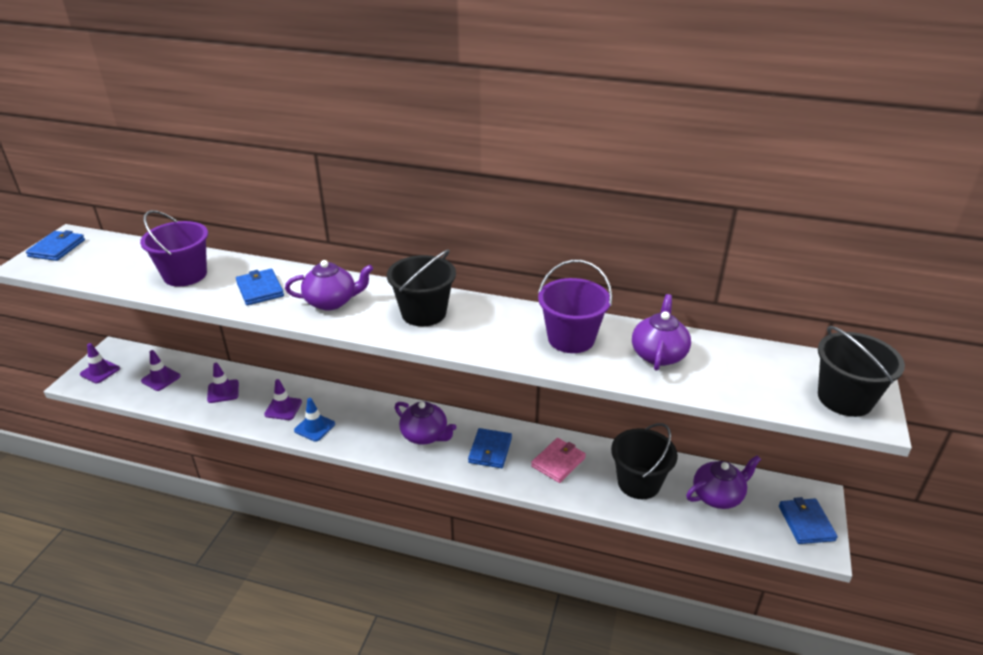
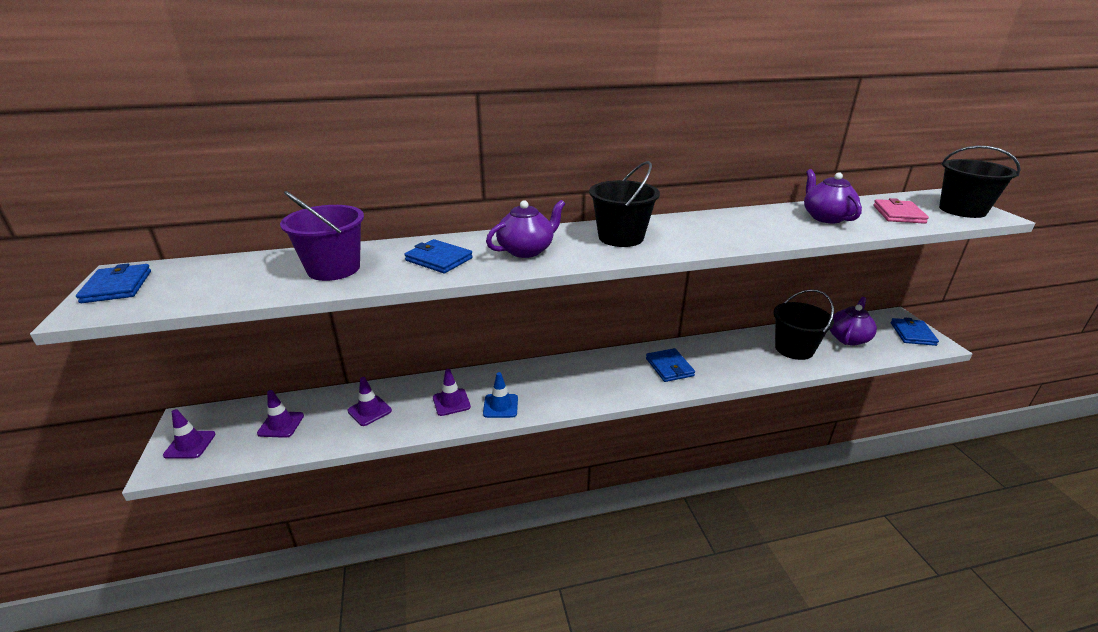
camera: 30 degrees left, 5 degrees down
(425, 435) = (606, 376): purple teapot -> none
(558, 462) = (727, 356): pink wallet -> pink wallet (898, 214)
(571, 338) = (756, 224): purple bucket -> none
(806, 523) = (912, 334): blue wallet -> blue wallet turned 45 degrees clockwise

